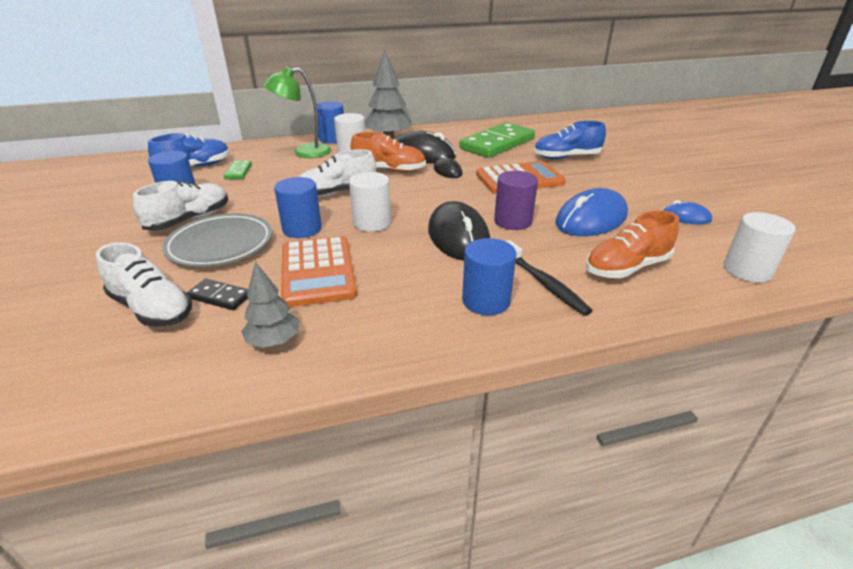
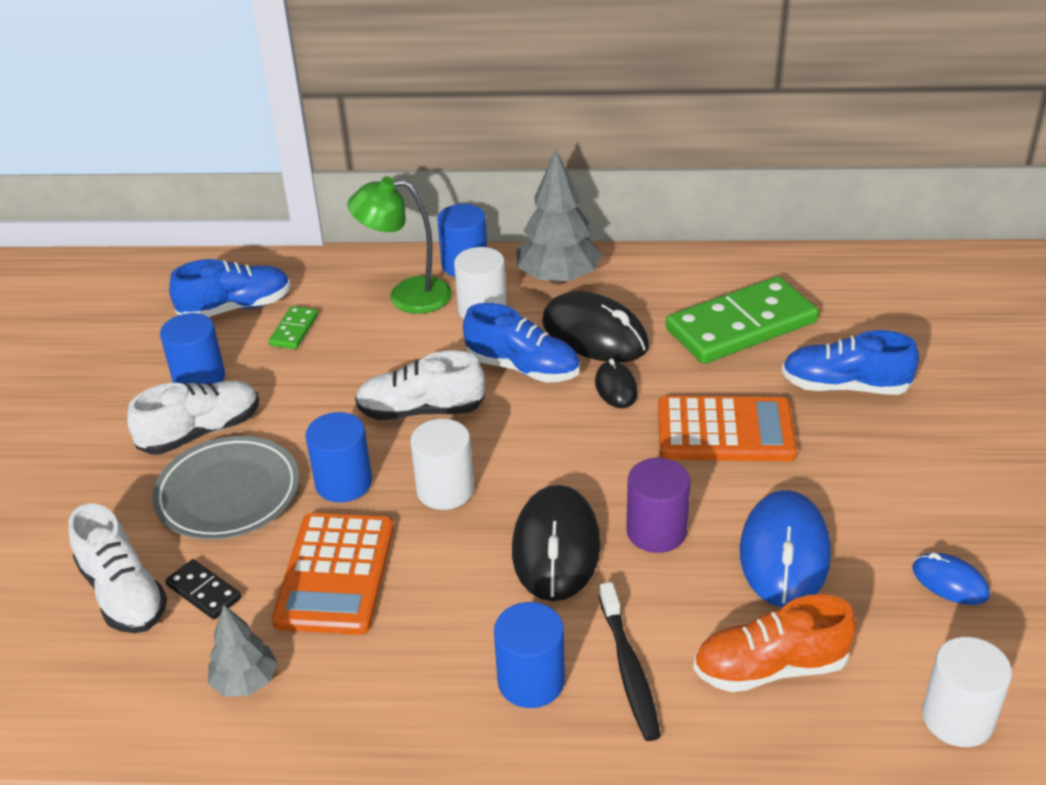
camera: 20 degrees right, 5 degrees up
(389, 170) = (523, 368): orange shoe -> blue shoe
(591, 219) = (784, 553): blue mouse -> blue mouse turned 60 degrees counterclockwise

